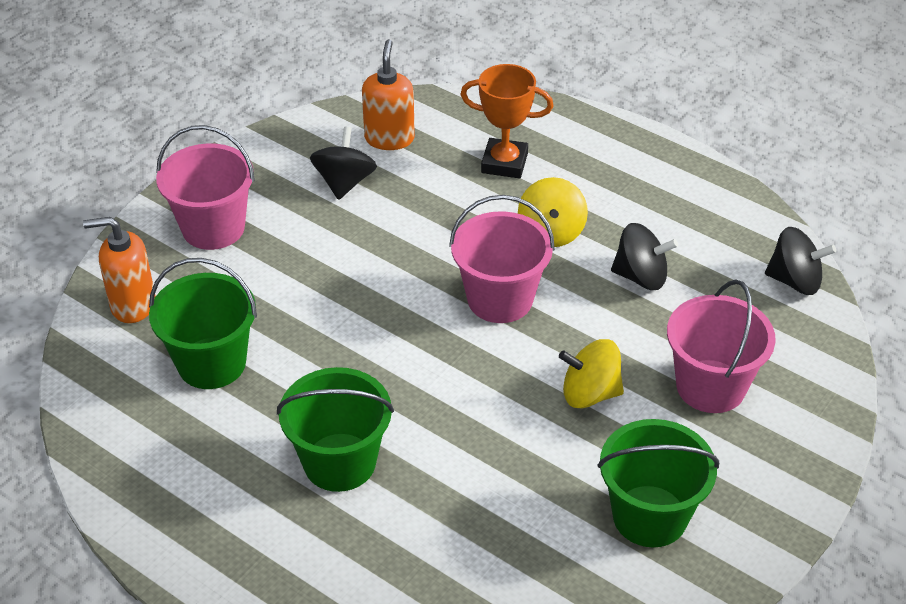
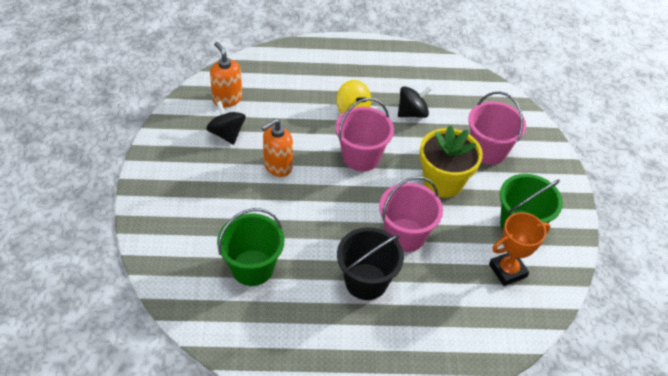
camera: 40 degrees left, 5 degrees up
(132, 305) = (177, 260): orange soap dispenser -> orange soap dispenser (277, 166)
(213, 228) = (180, 193): pink bucket -> pink bucket (405, 235)
(339, 462) = (366, 281): green bucket -> black bucket
(504, 163) = (297, 85): orange trophy -> orange trophy (507, 270)
(590, 393) = (443, 182): yellow spinning top -> yellow flower pot
(795, 281) = (476, 83): black spinning top -> none

